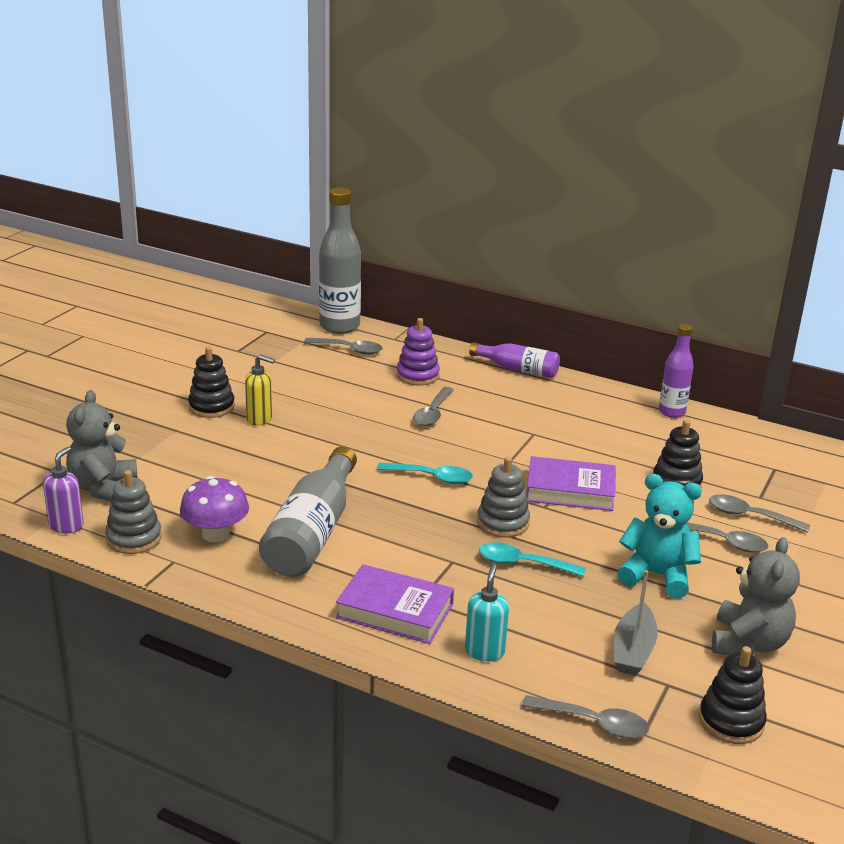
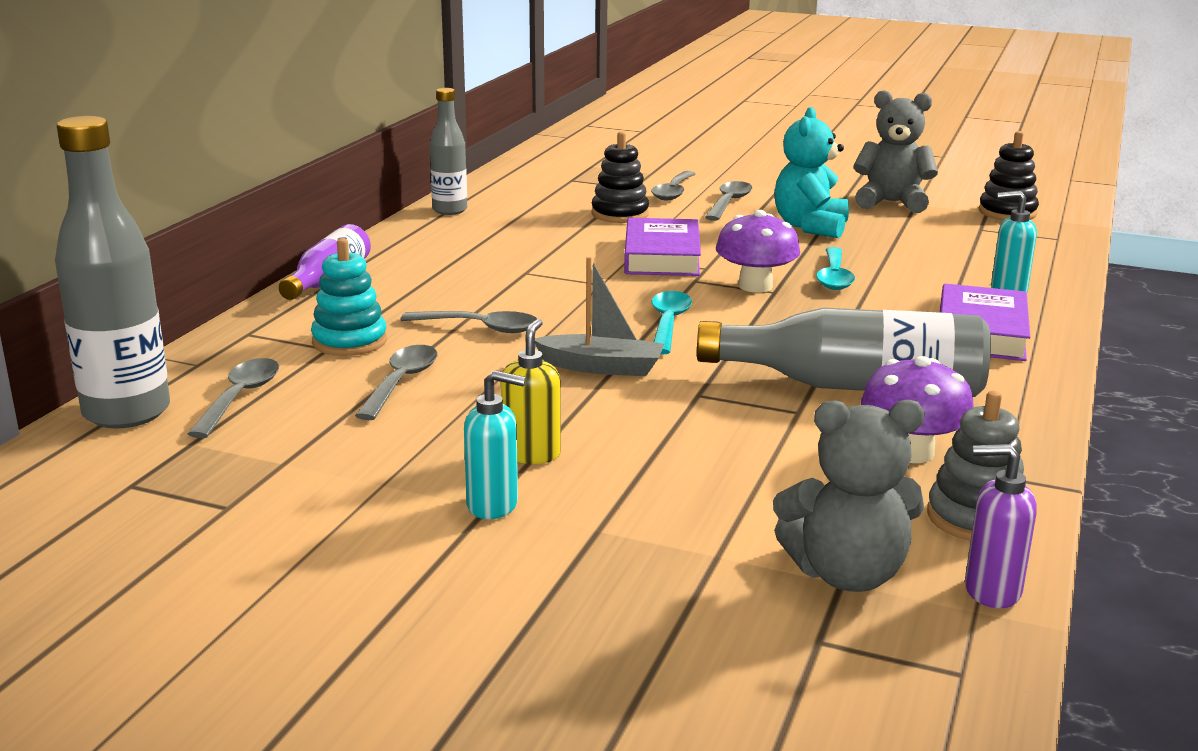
camera: 95 degrees left, 5 degrees down
(211, 407) = (493, 505): black stacking toy -> turquoise soap dispenser
(417, 375) = (349, 341): purple stacking toy -> turquoise stacking toy
(502, 522) = (755, 286): grey stacking toy -> purple mushroom
(594, 723) = (1065, 253): grey spoon -> grey spoon (401, 382)
(633, 650) = (943, 238): grey boat -> grey boat (602, 367)
(671, 412) = (449, 210): purple bottle -> grey bottle

